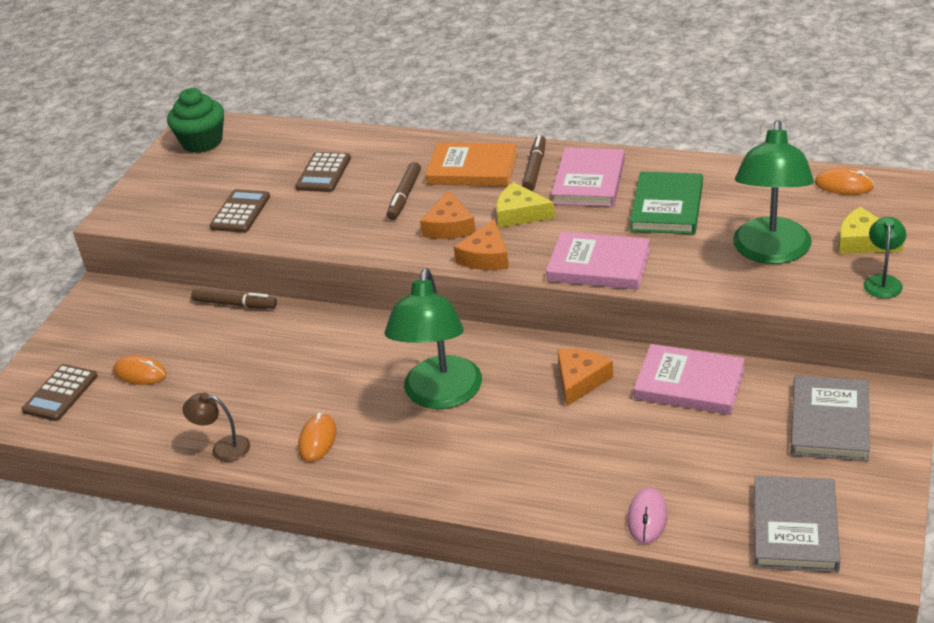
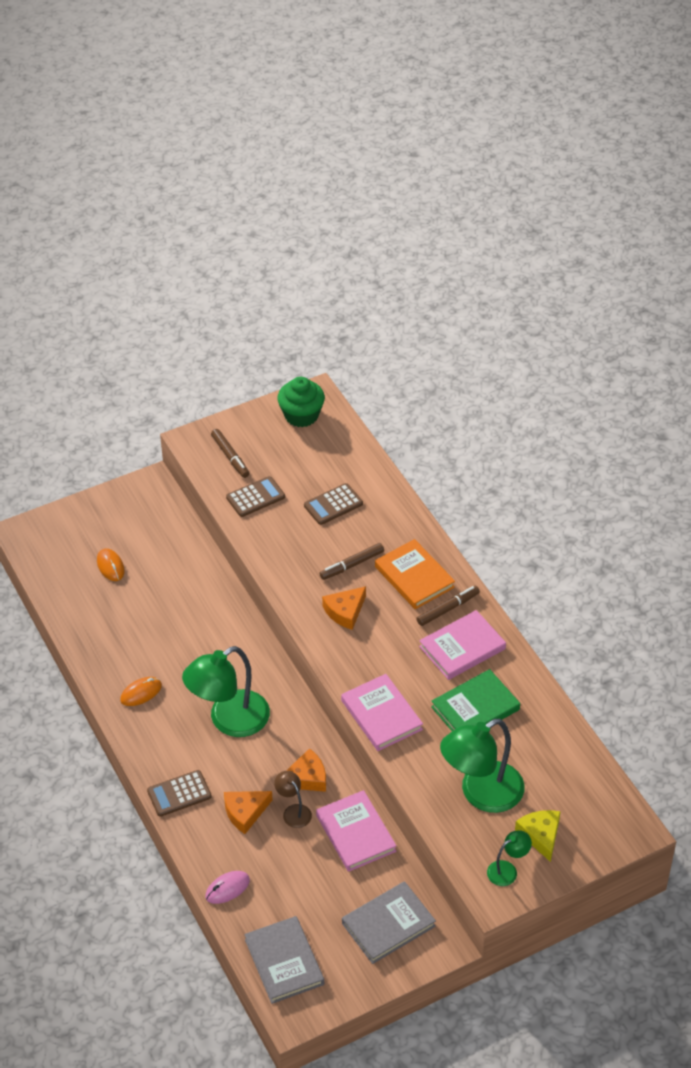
camera: 40 degrees right, 10 degrees up
(60, 393) = (62, 545): brown calculator -> brown calculator (179, 794)
(223, 448) = (95, 656): brown lamp -> brown lamp (293, 811)
(235, 304) = (206, 558): brown marker -> brown marker (230, 457)
(486, 256) = (334, 653): orange cheese -> orange cheese (245, 812)
(520, 214) = (393, 637): yellow cheese -> none
(795, 528) = (284, 962): grey book -> grey book turned 75 degrees counterclockwise
(843, 185) = (595, 787): orange mouse -> none

